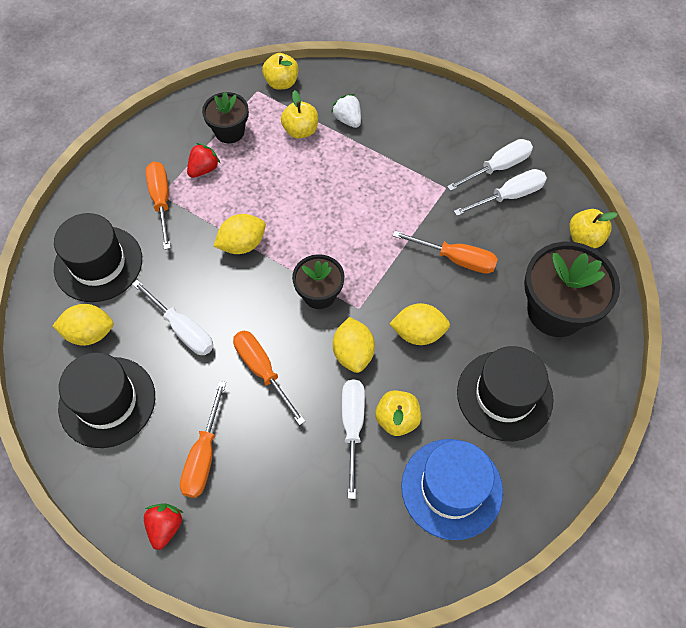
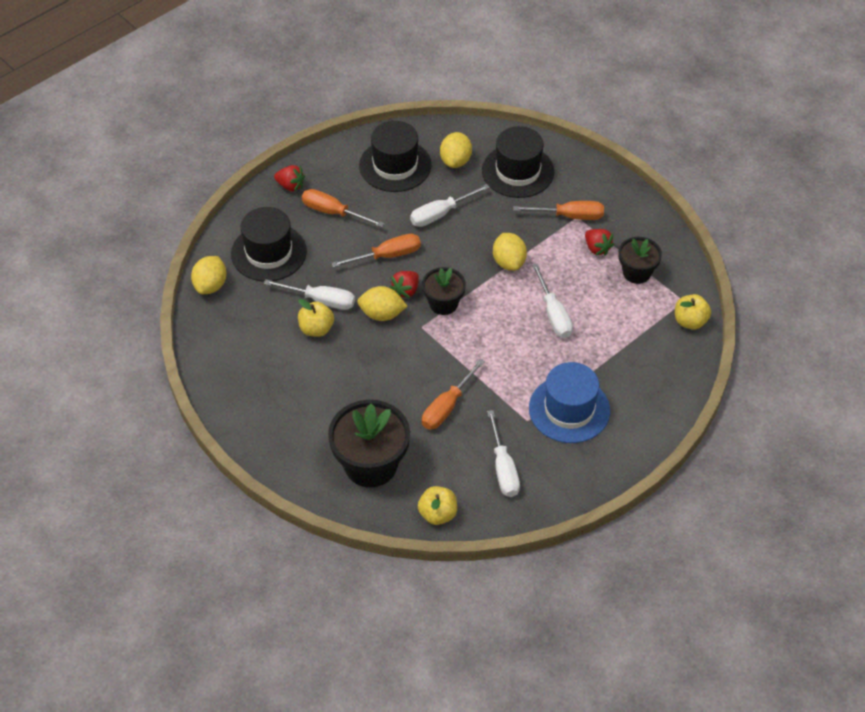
camera: 105 degrees right, 10 degrees down
(300, 131) = (625, 324): yellow apple -> none
(311, 337) = (406, 290): none -> red strawberry
(348, 119) = (630, 363): white strawberry -> none
(418, 333) = (384, 361): yellow lemon -> yellow lemon (210, 285)
(451, 488) = (250, 348): blue hat -> blue hat (569, 409)
(498, 167) = (539, 469): white screwdriver -> white screwdriver (553, 314)
(504, 395) = (309, 403): black hat -> black hat (268, 252)

